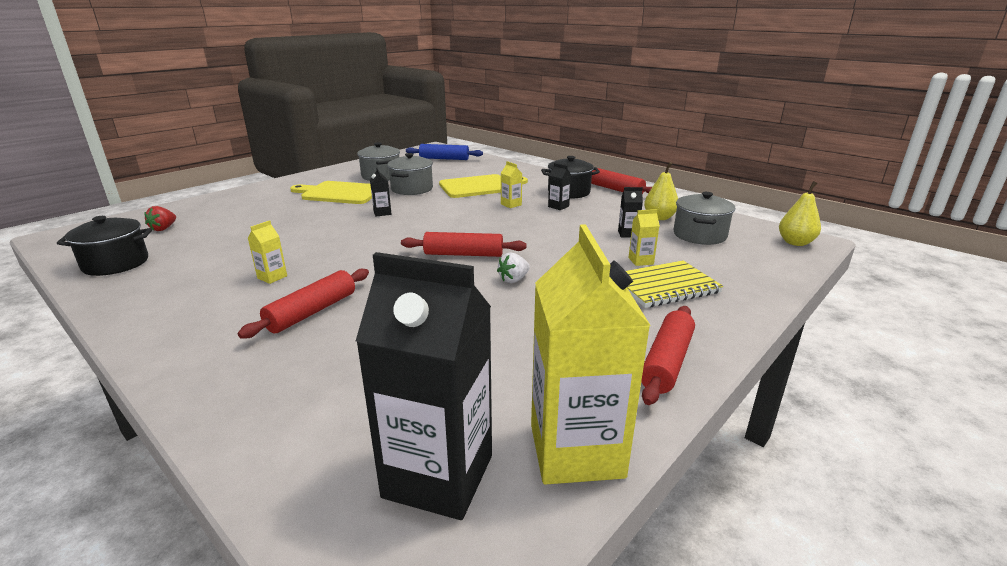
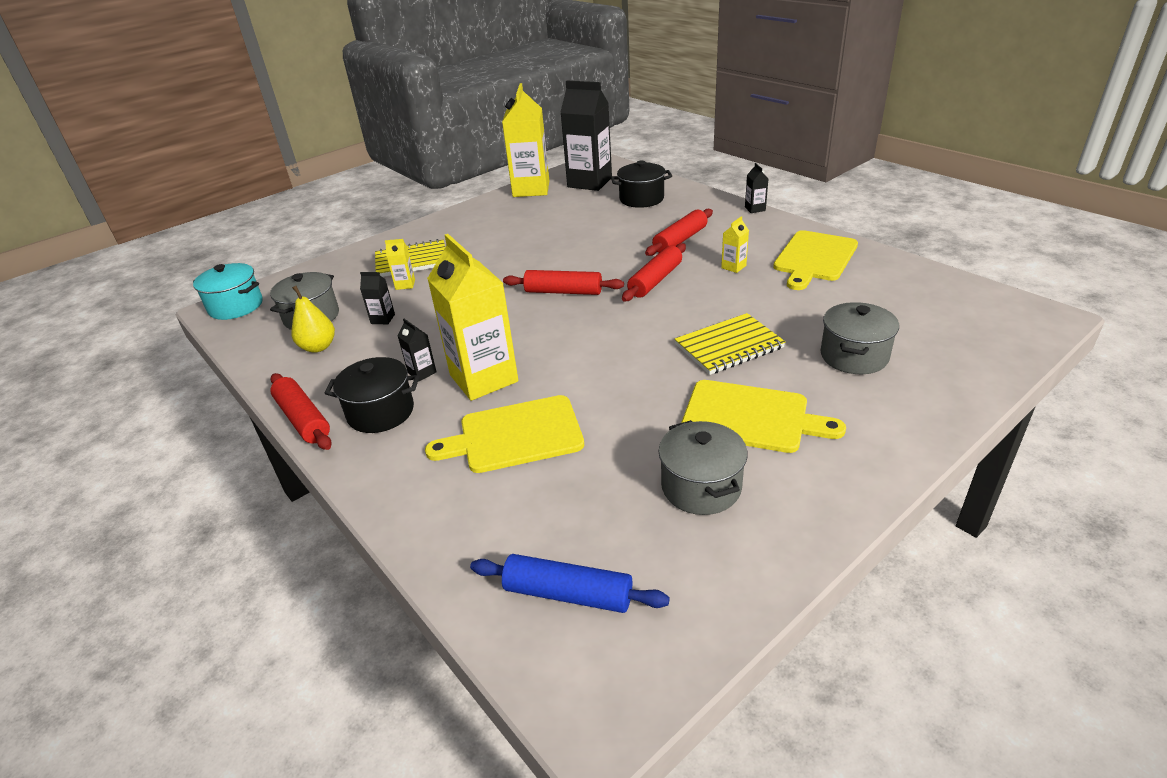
camera: 170 degrees left, 10 degrees up
(116, 263) = (903, 280): black pot -> black pot (641, 199)
(163, 228) = (930, 330): red strawberry -> none
(171, 286) = (814, 258): none -> yellow cutting board
(329, 220) = (729, 346): none -> yellow notebook
(382, 213) = (663, 360): black carton -> black carton (755, 209)
(412, 189) = (631, 429): grey pot -> grey pot (854, 356)
(511, 204) = (484, 378): yellow carton -> yellow carton, size x2.43
(513, 280) = (526, 266): white strawberry -> none
(667, 362) = (461, 217): red rolling pin -> red rolling pin (655, 280)
(795, 242) = (236, 306): yellow pear -> turquoise pot

